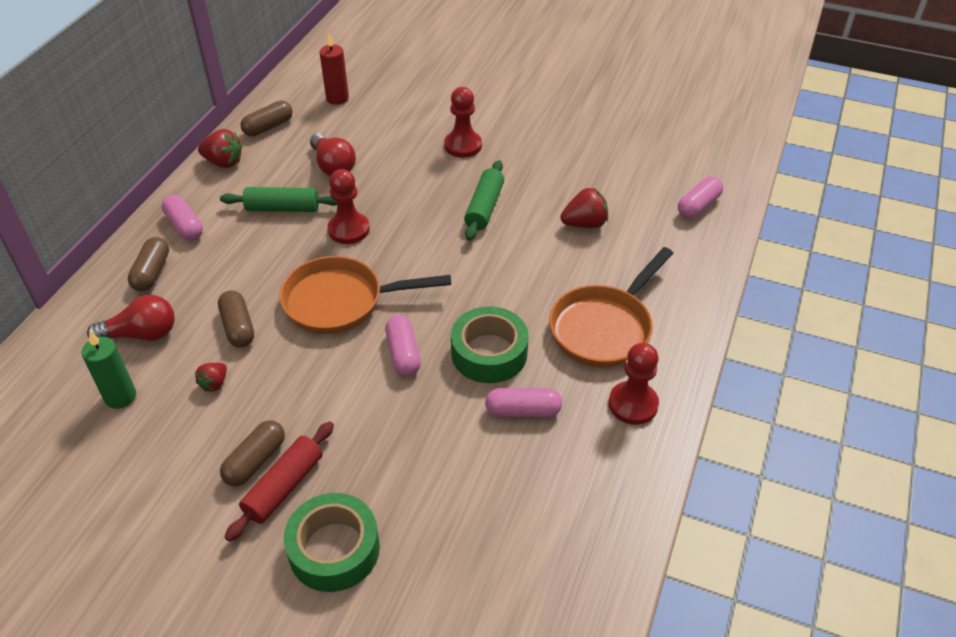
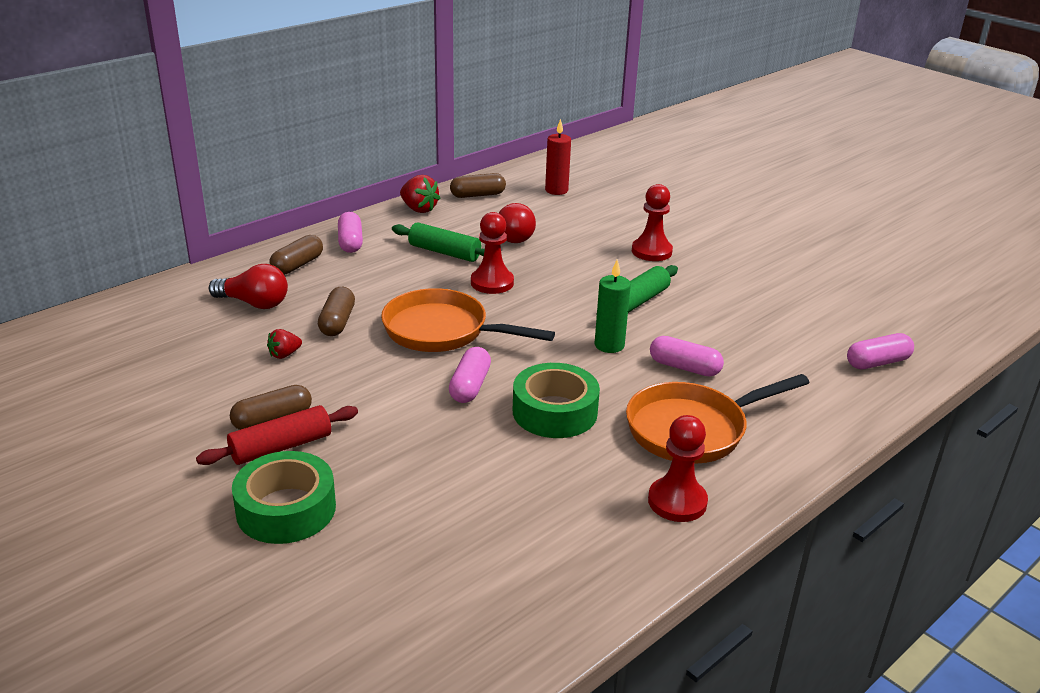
camera: 25 degrees right, 15 degrees down
(120, 397) = (202, 339): green candle -> green candle (609, 345)
(523, 411) = (553, 468): pink capsule -> pink capsule (684, 367)
(584, 224) = (734, 342): red strawberry -> none

